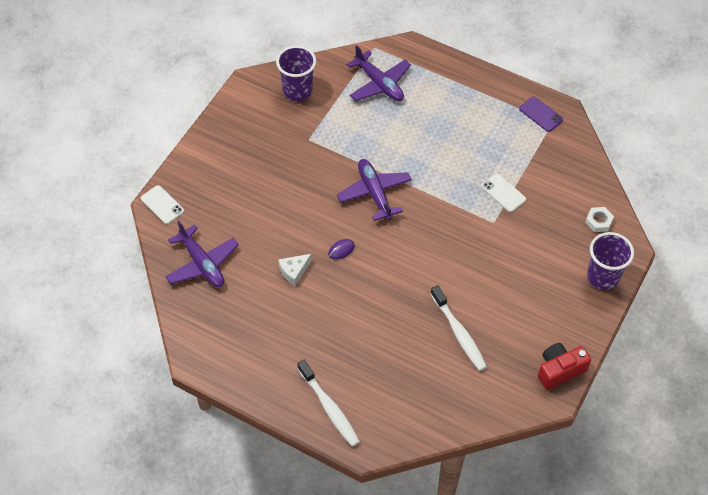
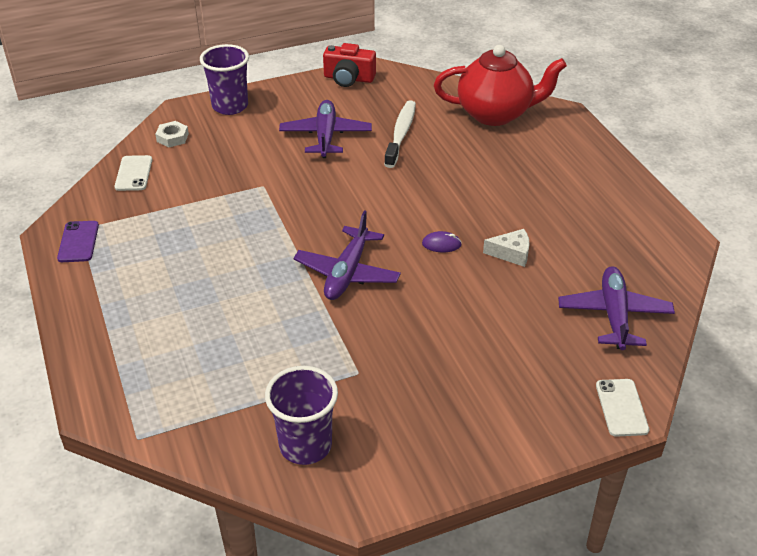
camera: 140 degrees left, 15 degrees down
(329, 408) = (573, 146): white toothbrush -> none
(379, 84) = (195, 385): purple plane -> purple plane (326, 136)
(414, 406) = (495, 114): none -> red teapot
(503, 193) = (220, 201): white phone -> white phone (134, 173)

